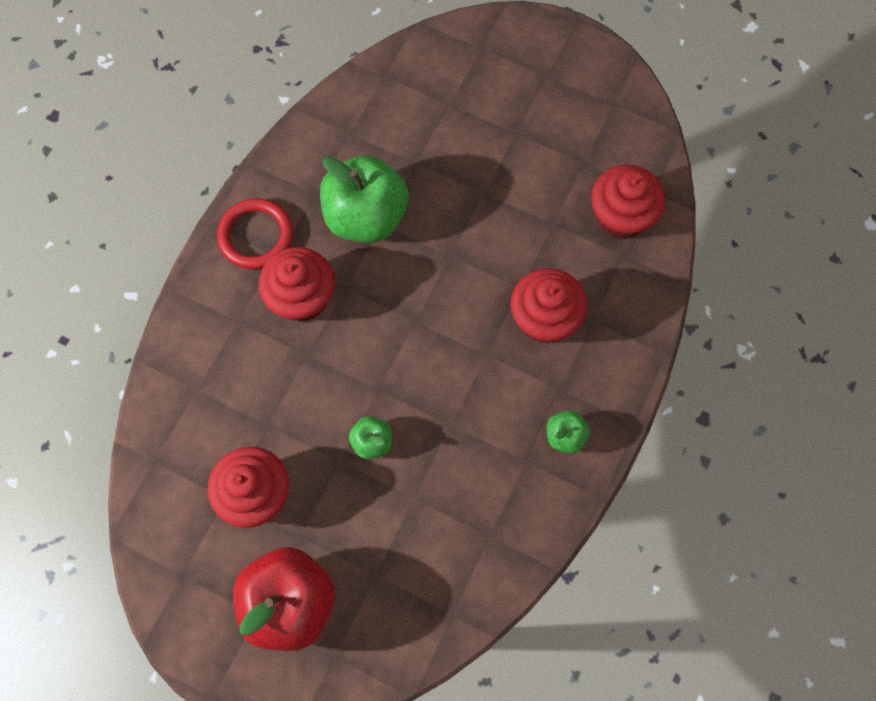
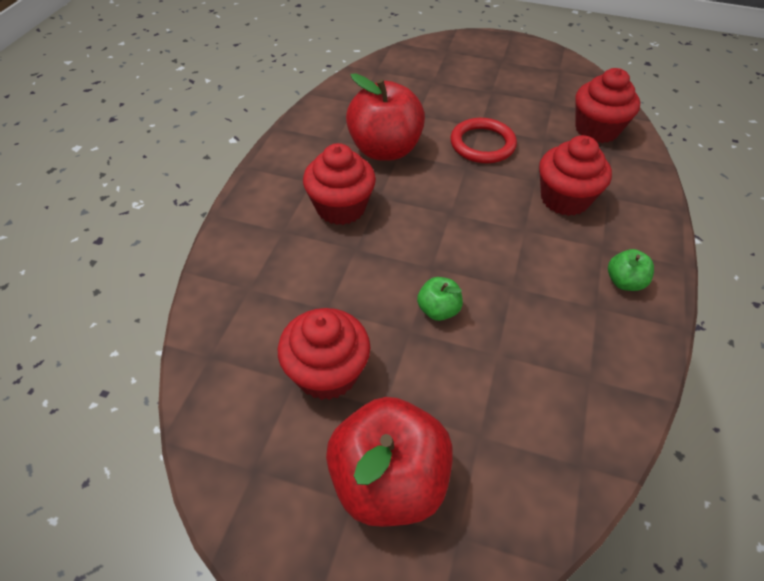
camera: 10 degrees left, 20 degrees down
(256, 236) = (290, 171): red ring -> red ring (482, 144)
(366, 217) = (385, 150): green apple -> red apple

